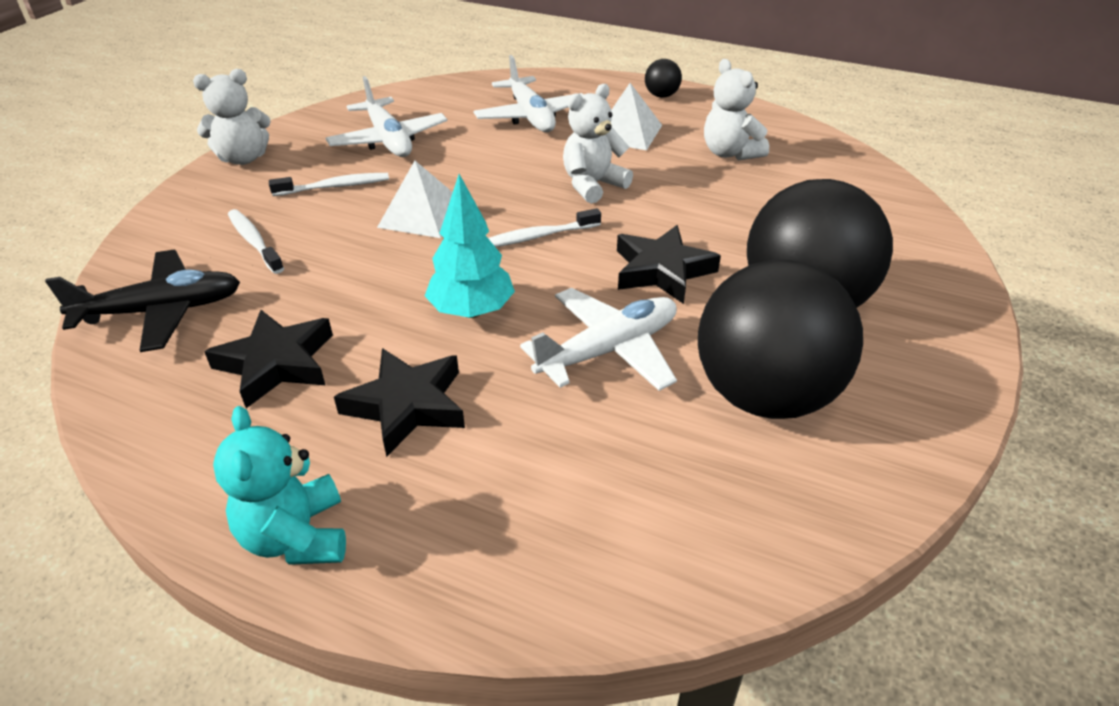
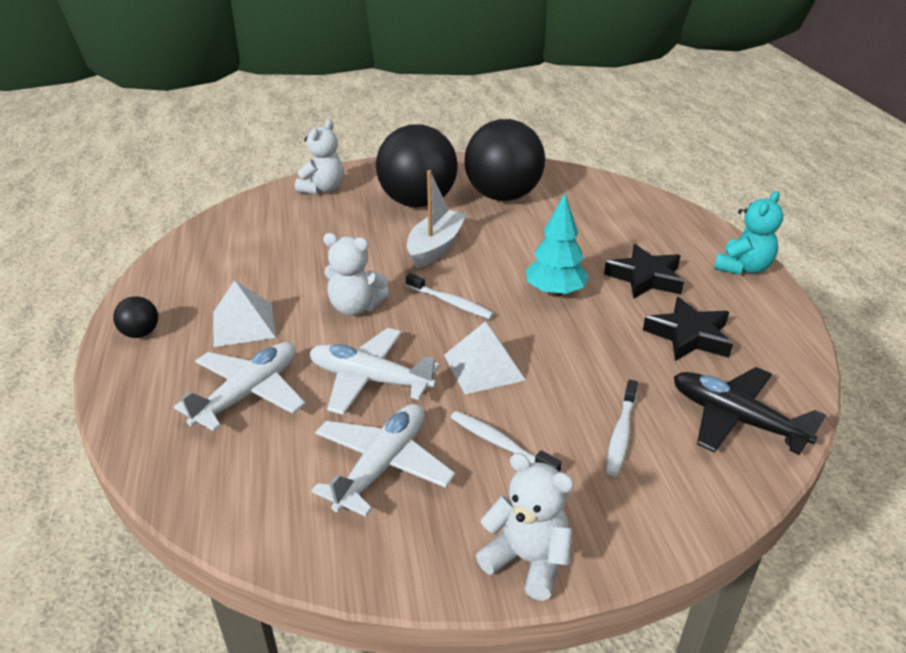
camera: 125 degrees left, 5 degrees down
(608, 350) = (526, 240): white plane -> white plane (370, 380)
(662, 270) = (435, 247): black star -> white boat
(730, 153) = (246, 267): white teddy bear -> white teddy bear (323, 189)

